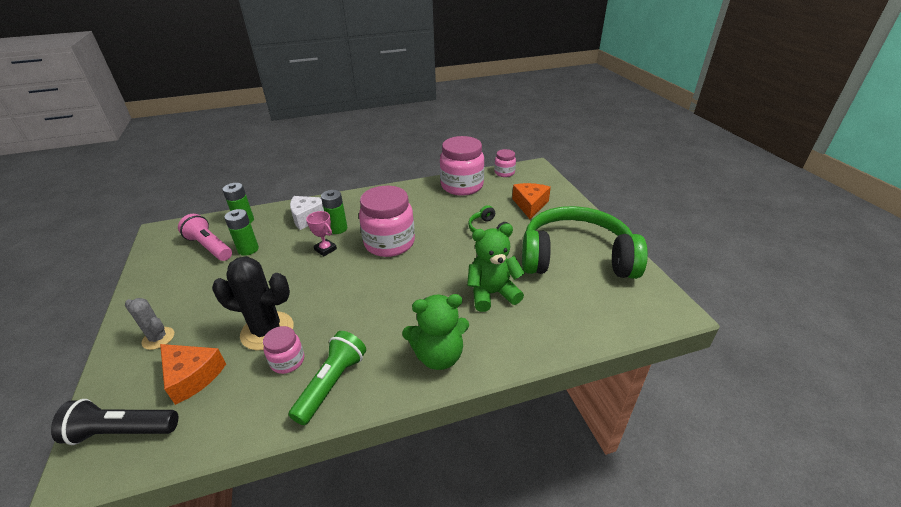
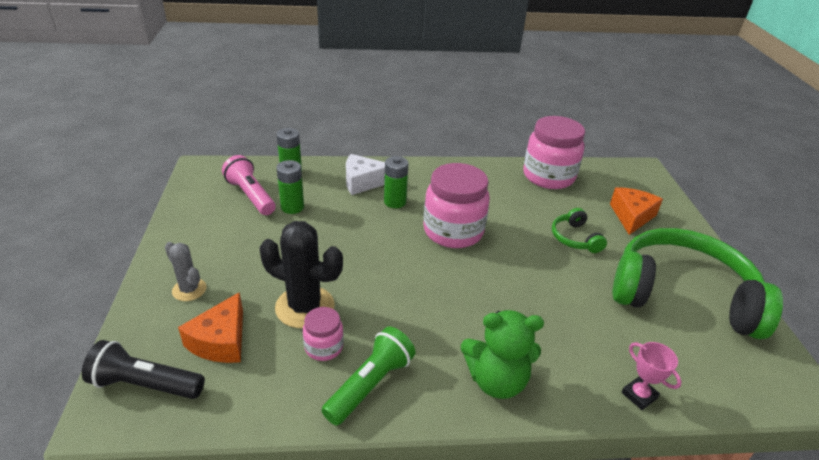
camera: 10 degrees right, 0 degrees up
(192, 376) = (221, 341): orange cheese -> orange cheese turned 60 degrees clockwise
(325, 249) = (378, 224): pink trophy -> pink trophy (639, 395)
(492, 294) = (570, 319): green teddy bear -> none
(504, 173) = (604, 169): pink jar -> none

